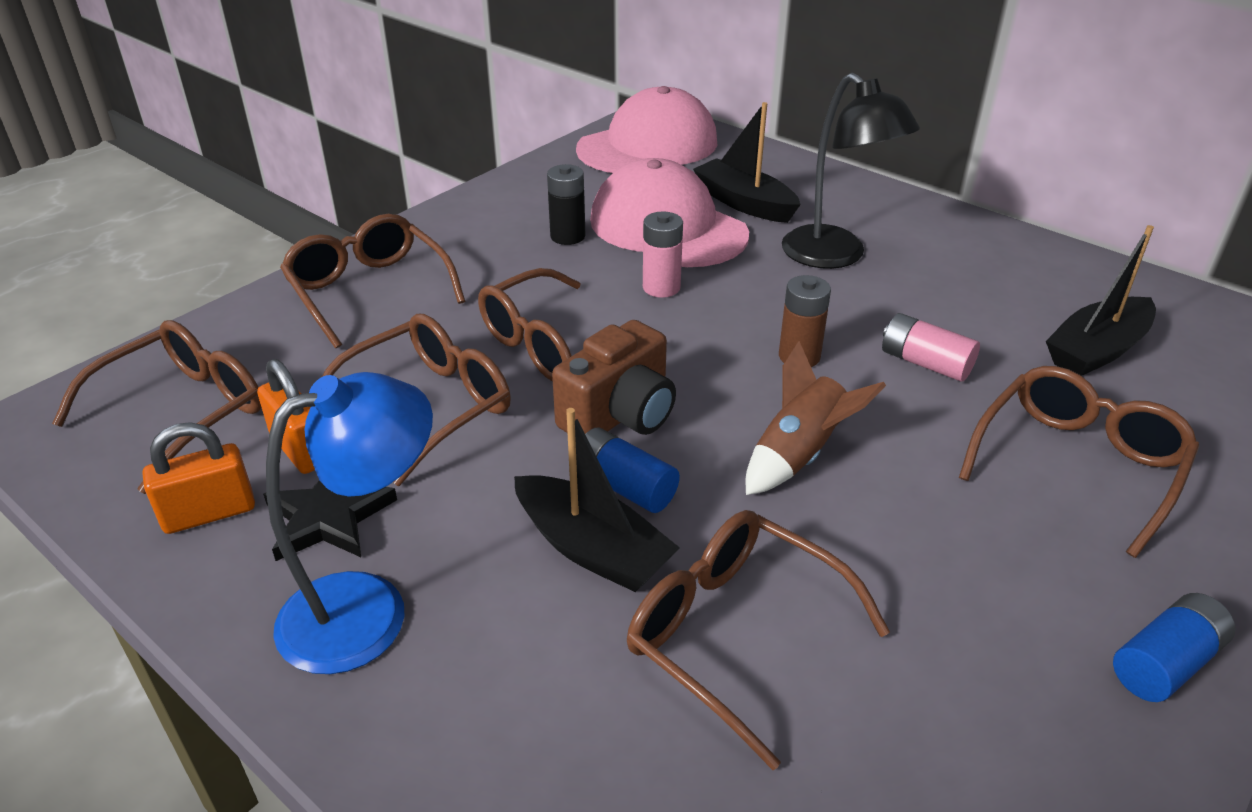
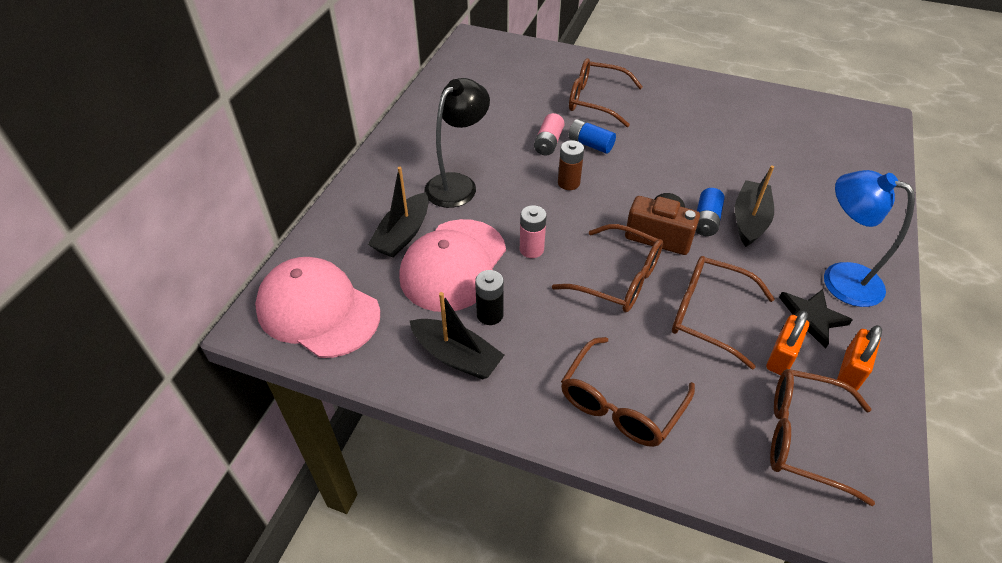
camera: 110 degrees left, 10 degrees up
(209, 513) = (850, 370): orange padlock -> orange padlock turned 75 degrees clockwise
(734, 634) = (755, 172): brown glasses -> none
(799, 455) = (644, 172): brown rocket -> none
(1096, 350) = (507, 96): black boat -> black boat (456, 356)
(1165, 663) = (685, 84): blue battery -> blue battery (590, 144)

